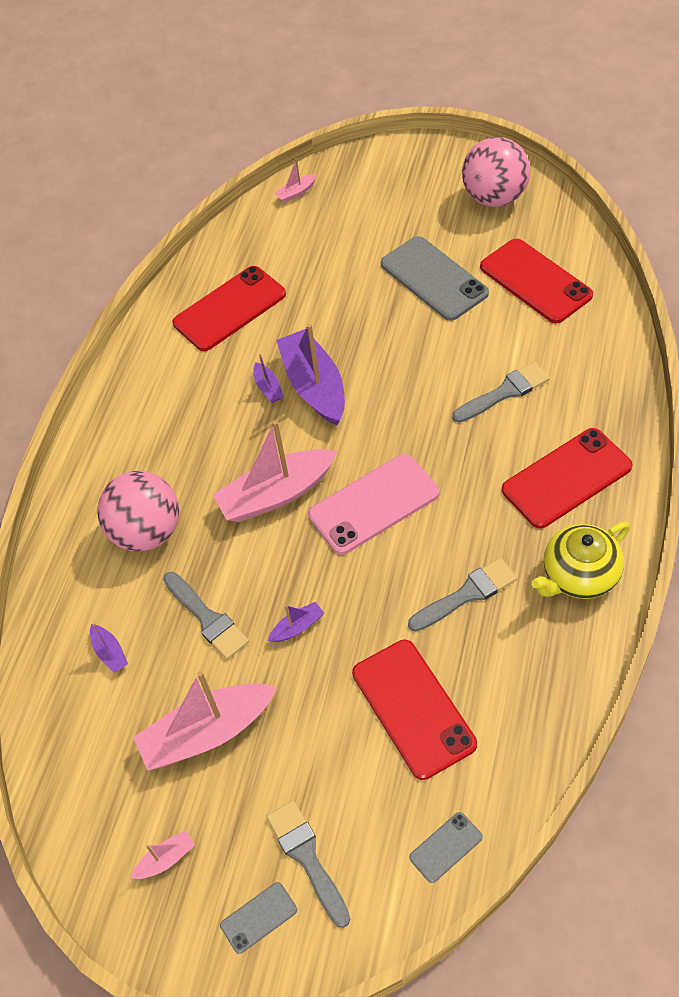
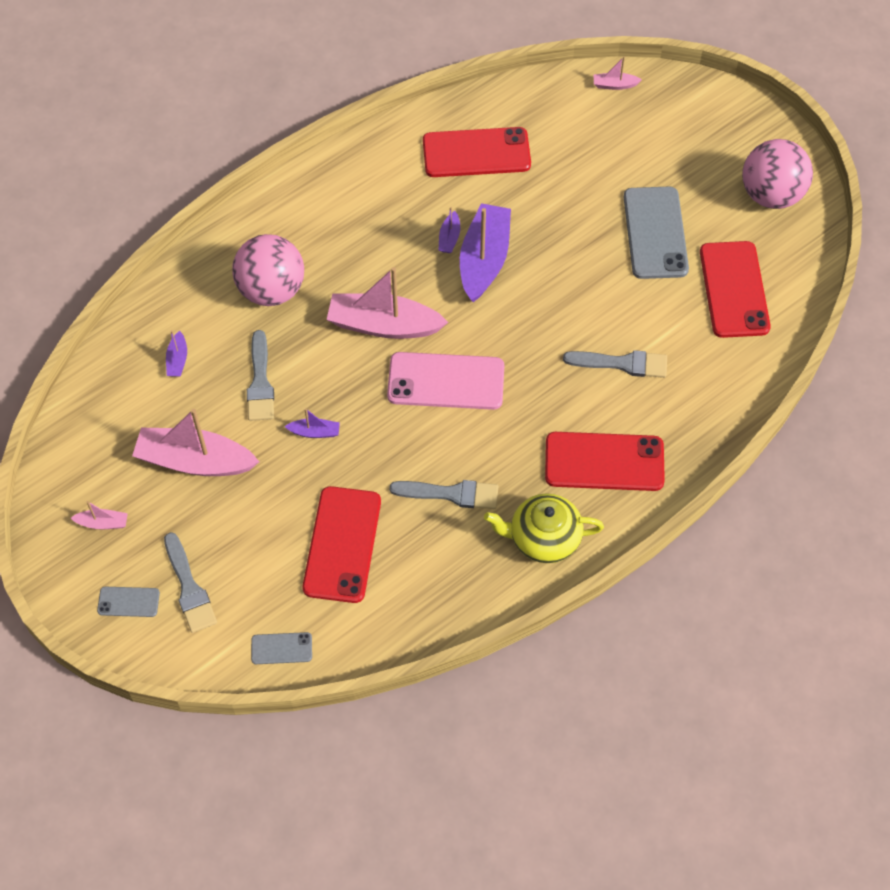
camera: 30 degrees right, 5 degrees up
(307, 857) = (189, 588): grey brush -> grey brush turned 150 degrees clockwise

